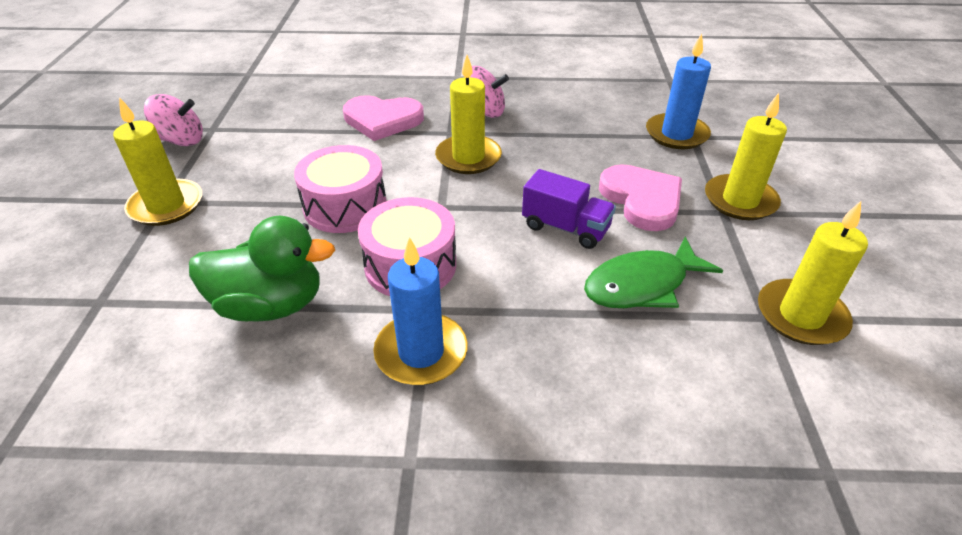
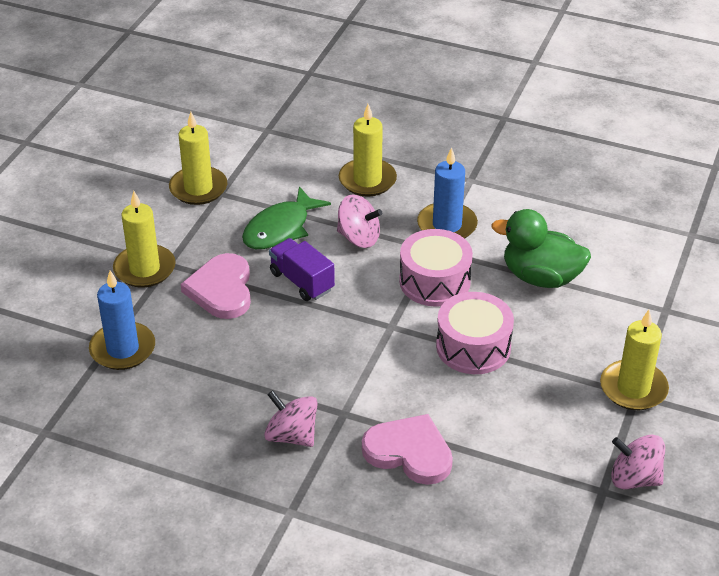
camera: 160 degrees left, 0 degrees up
(468, 157) = (342, 373): yellow candle -> yellow candle (367, 180)
(534, 299) = (359, 238): none -> pink spinning top
(642, 285) = (280, 228): green fish -> green fish turned 135 degrees clockwise

